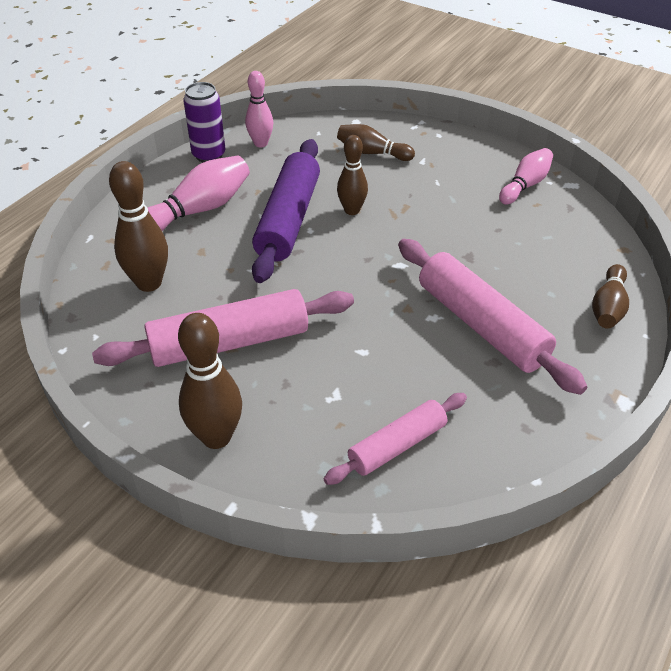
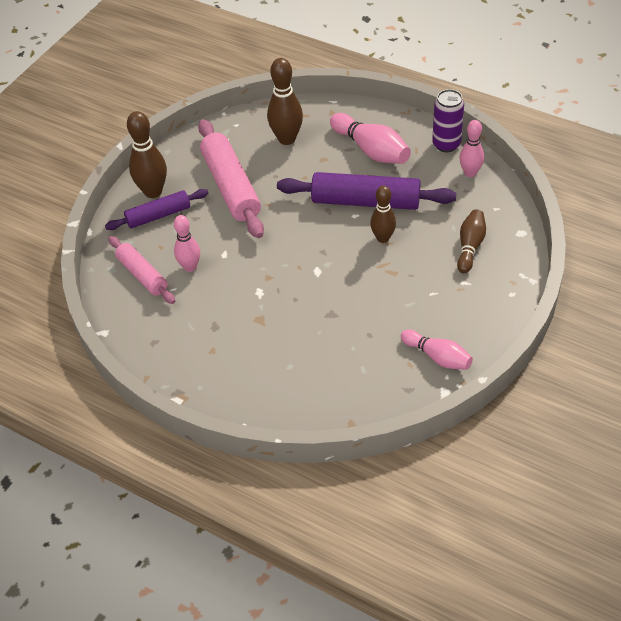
camera: 90 degrees right, 5 degrees up
(272, 428) = (158, 215): none -> purple rolling pin
(384, 388) = (190, 267): none -> pink bowling pin
(481, 325) = (251, 320): pink rolling pin -> none
(608, 307) = (274, 402): brown bowling pin -> none

